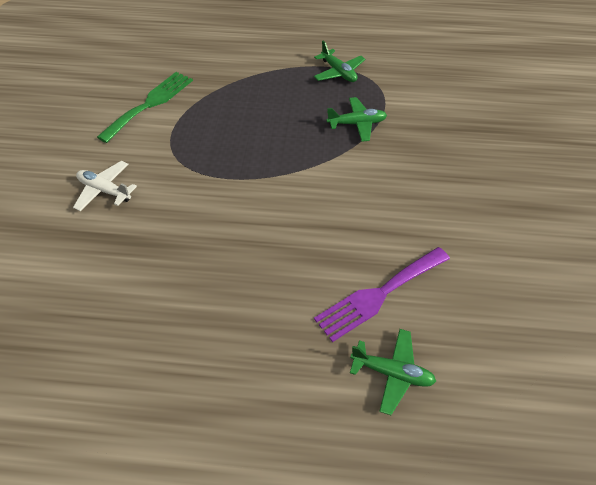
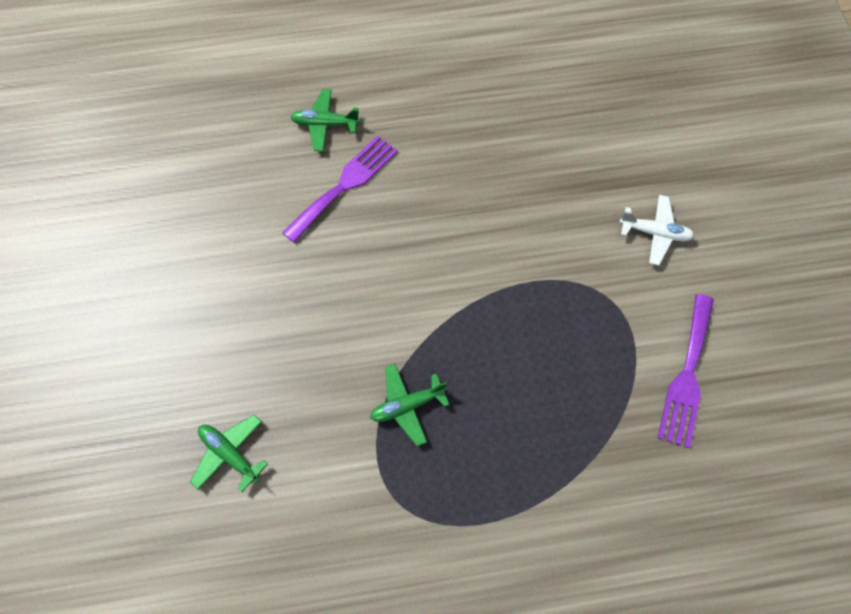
camera: 165 degrees right, 15 degrees up
(150, 104) = (687, 375): green fork -> purple fork
(338, 72) = (456, 512): green plane -> green plane (230, 454)

